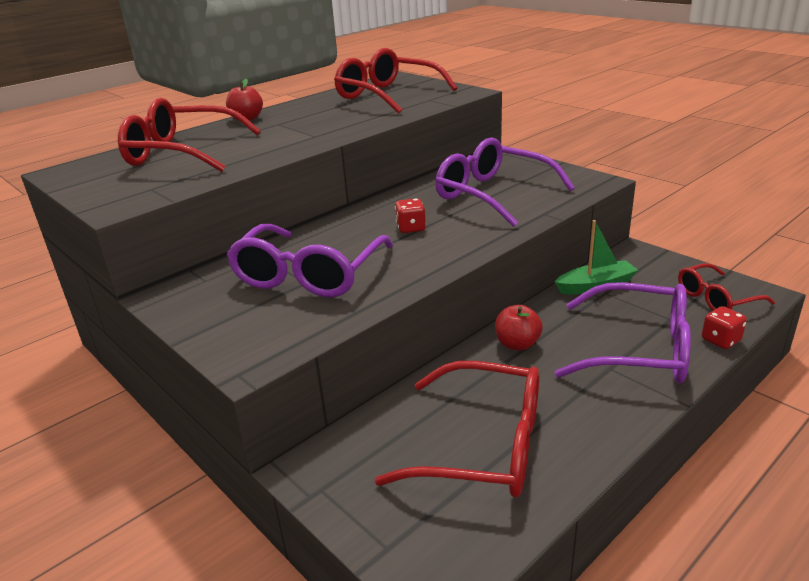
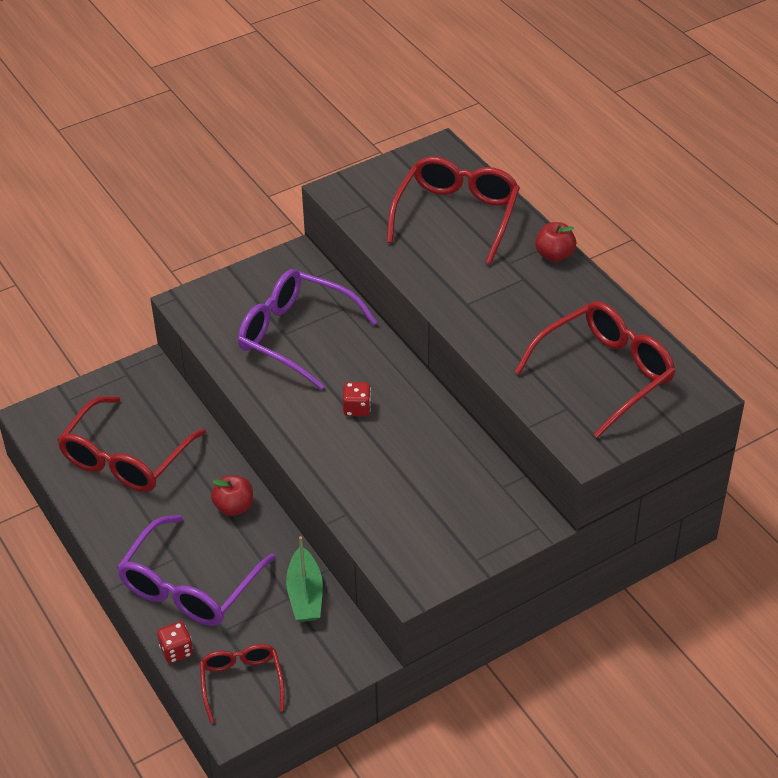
camera: 100 degrees right, 15 degrees up
(492, 194) = (412, 485): purple glasses -> none

